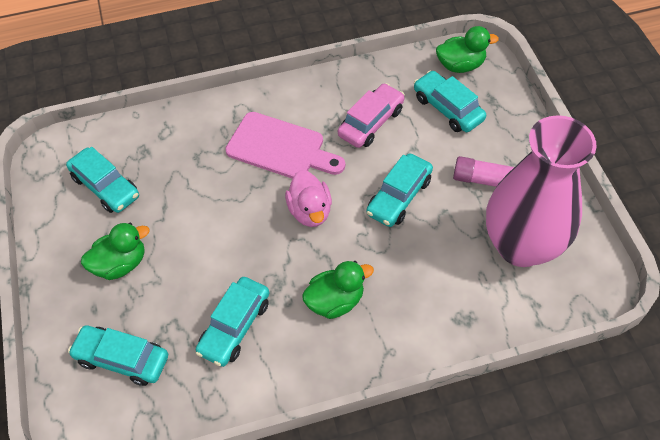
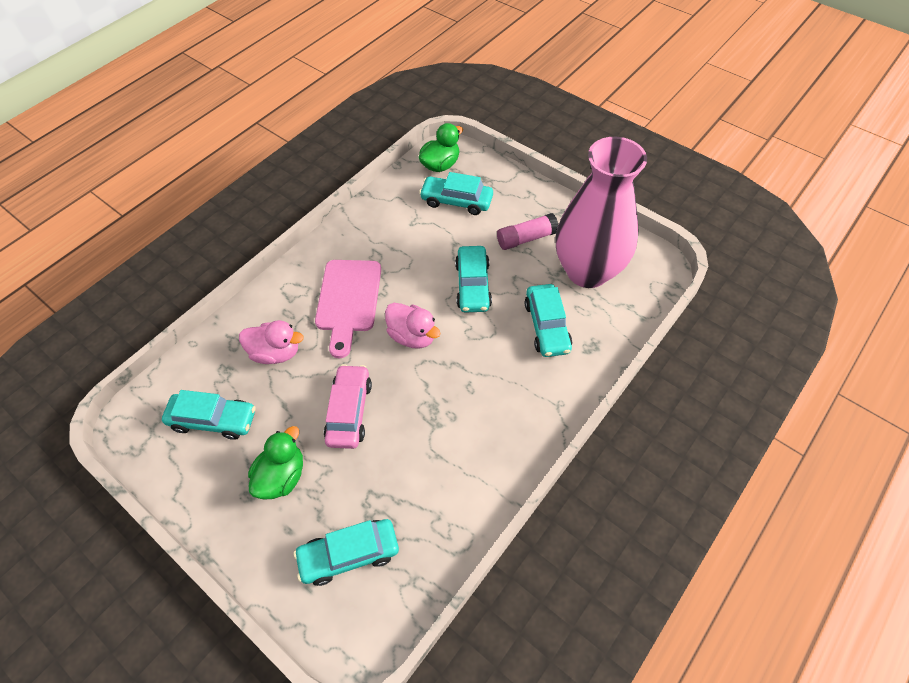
camera: 35 degrees left, 0 degrees up
(190, 159) = (276, 352): none -> pink duck
(234, 326) = (425, 463): turquoise car -> turquoise car (546, 326)
(280, 148) = (348, 300): pink cutting board -> pink cutting board turned 105 degrees clockwise
(335, 301) = (488, 392): green duck -> none
(371, 122) = (406, 242): pink car -> pink car (349, 411)

